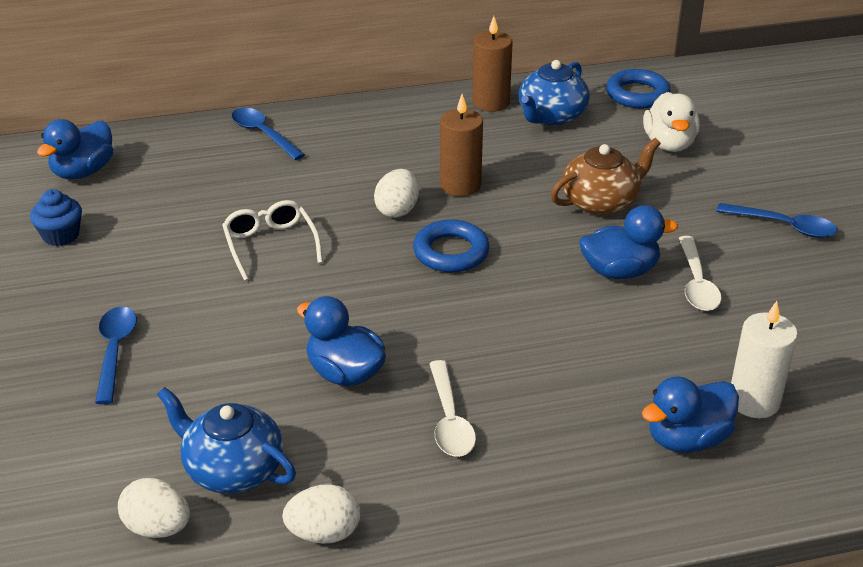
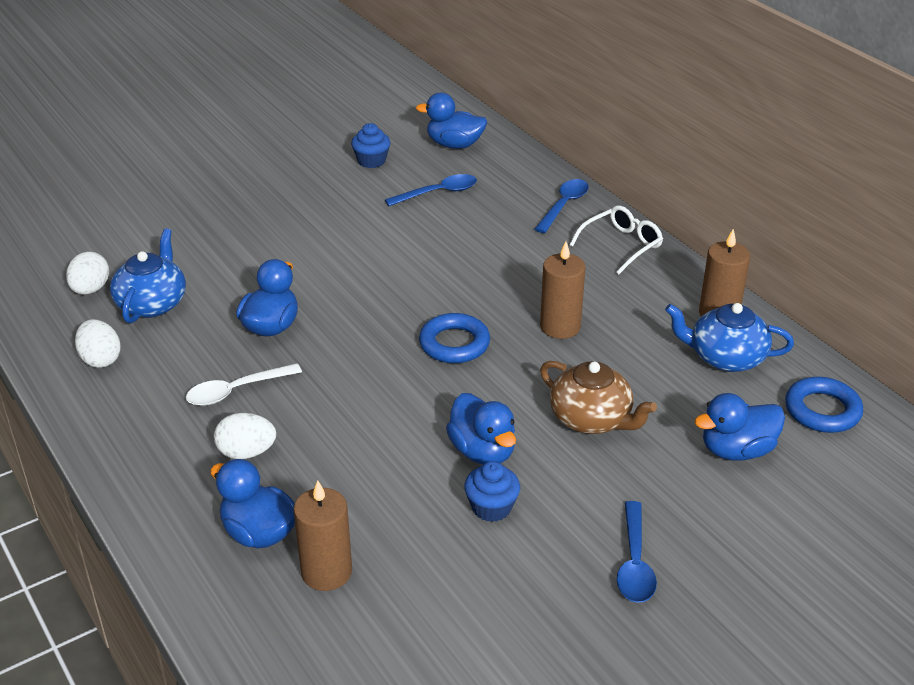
camera: 70 degrees right, 0 degrees up
(115, 351) = (254, 222): blue spoon -> blue spoon (438, 193)
(270, 244) = (412, 250): white glasses -> white glasses (622, 245)
(397, 210) = (498, 301): white egg -> white egg (246, 452)
(669, 144) = (737, 450): white duck -> blue duck
(696, 283) = (491, 507): white spoon -> blue cupcake
(754, 401) = (326, 572): white candle -> brown candle

